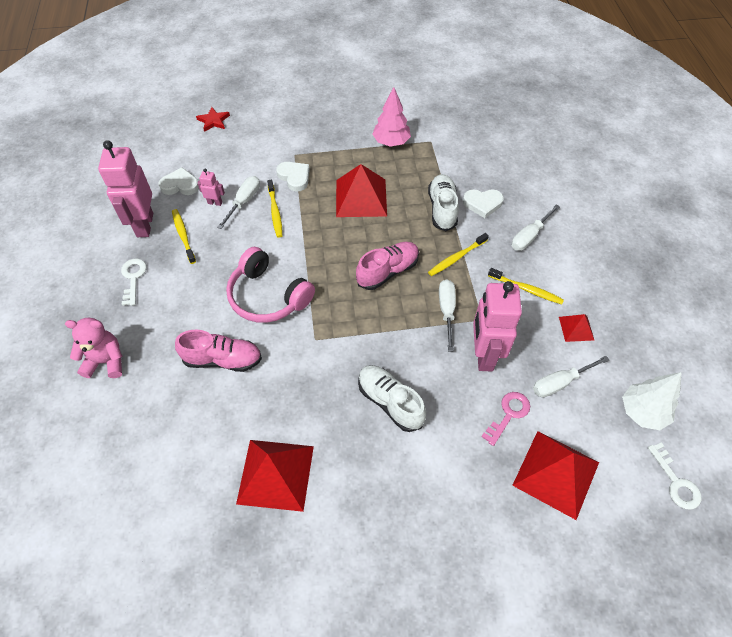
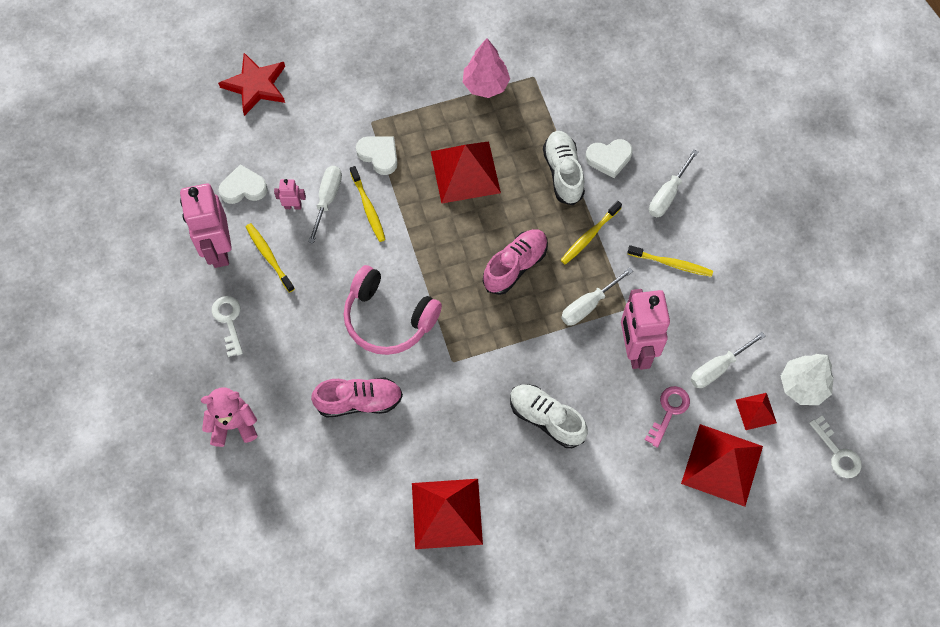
camera: 10 degrees left, 10 degrees up
(213, 121) = (256, 85): red star -> red star, size x1.62
(447, 311) = (588, 305): white screwdriver -> white screwdriver turned 120 degrees counterclockwise
(576, 328) = (729, 302): red pyramid -> red pyramid (755, 411)

